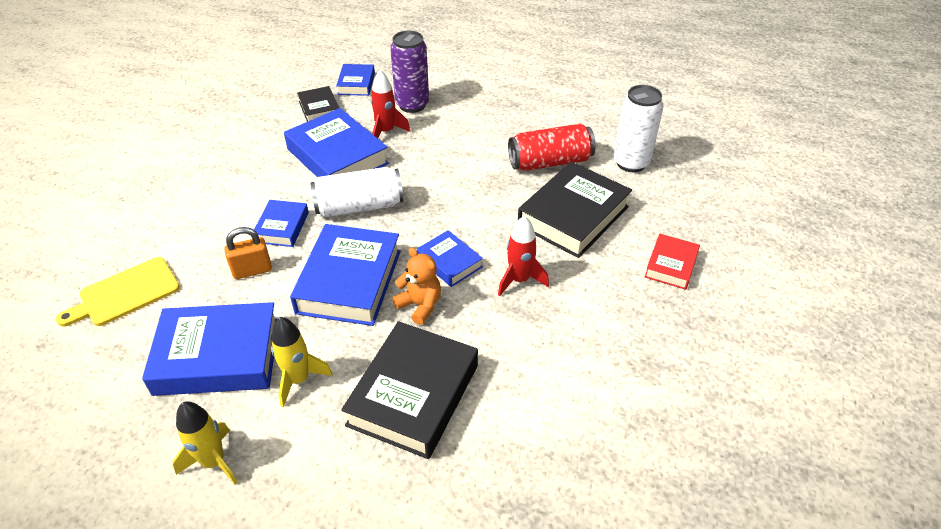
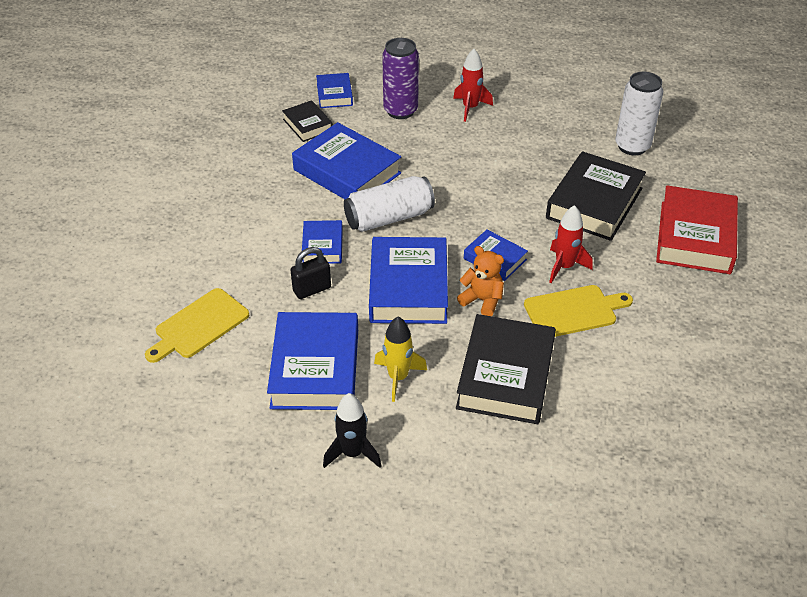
camera: 10 degrees left, 0 degrees up
(213, 461) = (352, 453): yellow rocket -> black rocket
(218, 356) = (315, 368): blue book -> blue book turned 75 degrees counterclockwise
(252, 270) = (312, 289): orange padlock -> black padlock
(386, 132) = (385, 141): red rocket -> red rocket (470, 108)
(513, 330) = (574, 311): none -> yellow cutting board
(550, 162) = (556, 154): red can -> none
(671, 265) = (695, 237): red book -> red book, size x1.87

